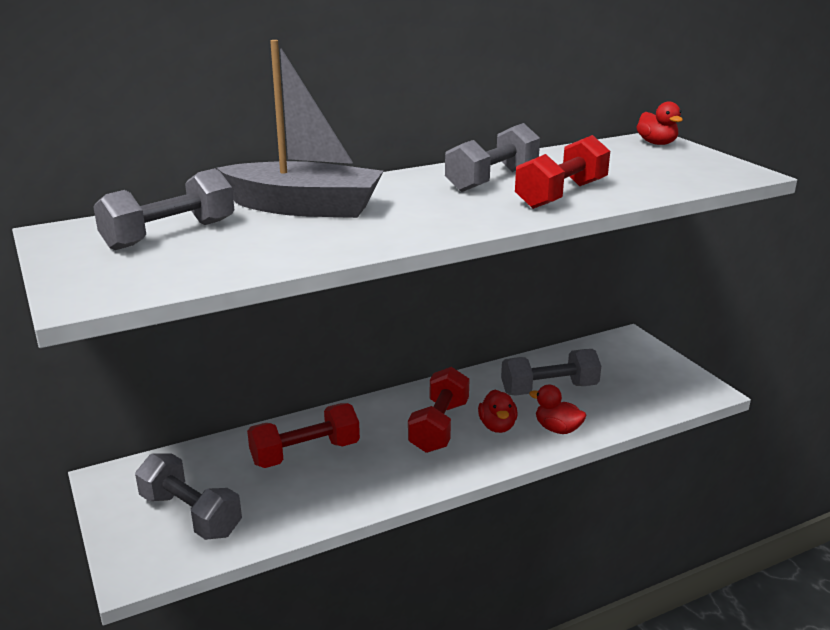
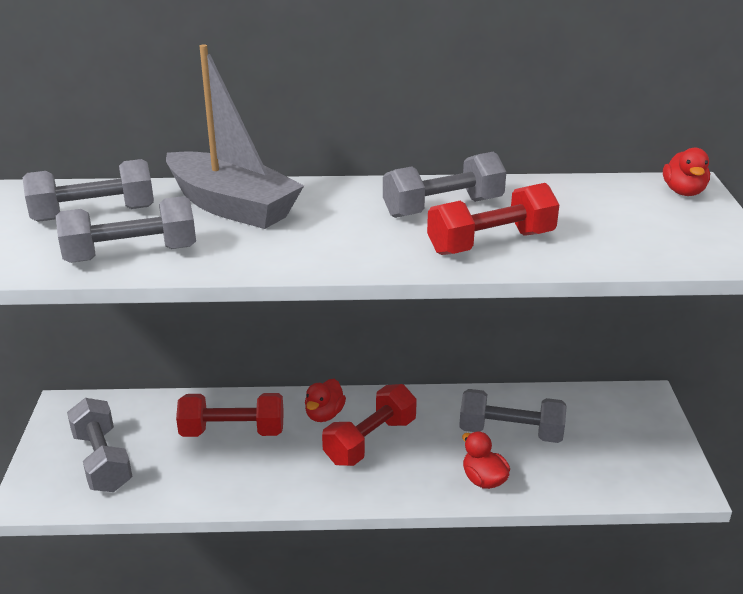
camera: 25 degrees right, 5 degrees up
(252, 256) = (131, 254): none -> grey dumbbell
(497, 426) = (426, 458): red duck -> red duck (324, 414)

